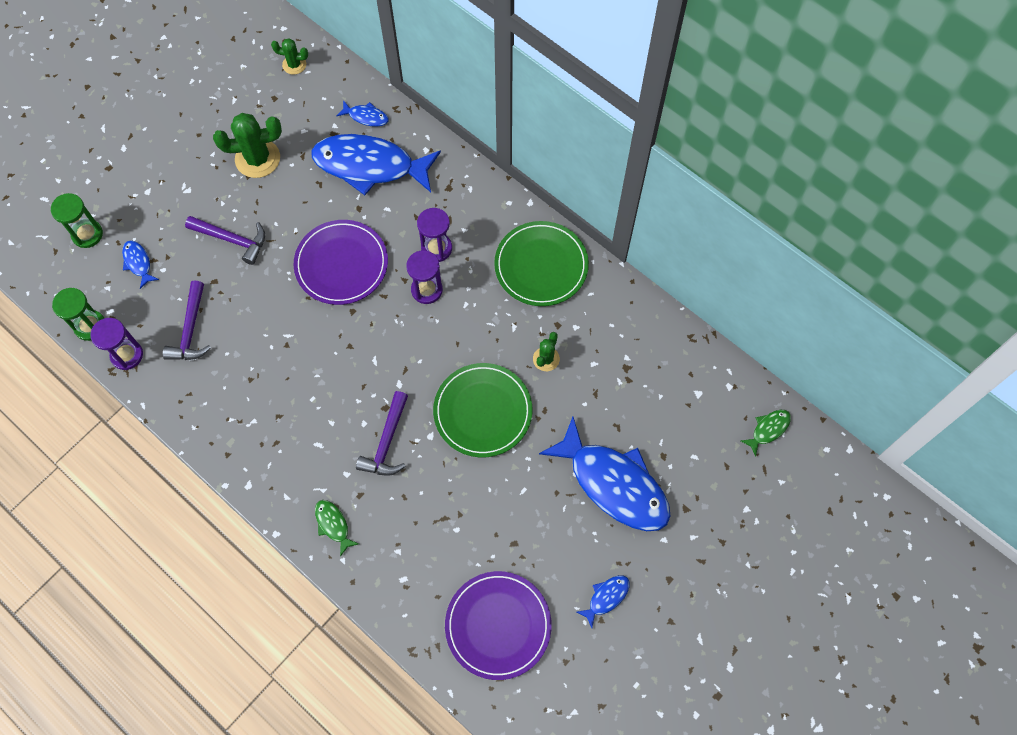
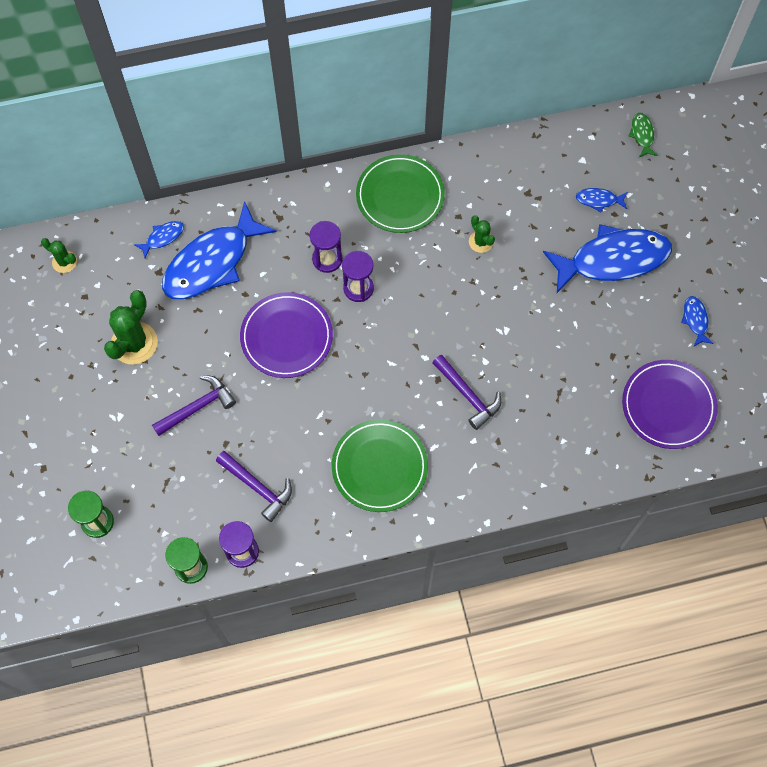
camera: 55 degrees left, 0 degrees up
(138, 263) = (159, 494): blue fish -> blue fish (599, 200)
(294, 64) = (64, 262): green cactus -> green cactus turned 75 degrees clockwise
(333, 524) = (509, 475): green fish -> none
(483, 411) = (492, 312): green plate -> green plate (379, 467)

